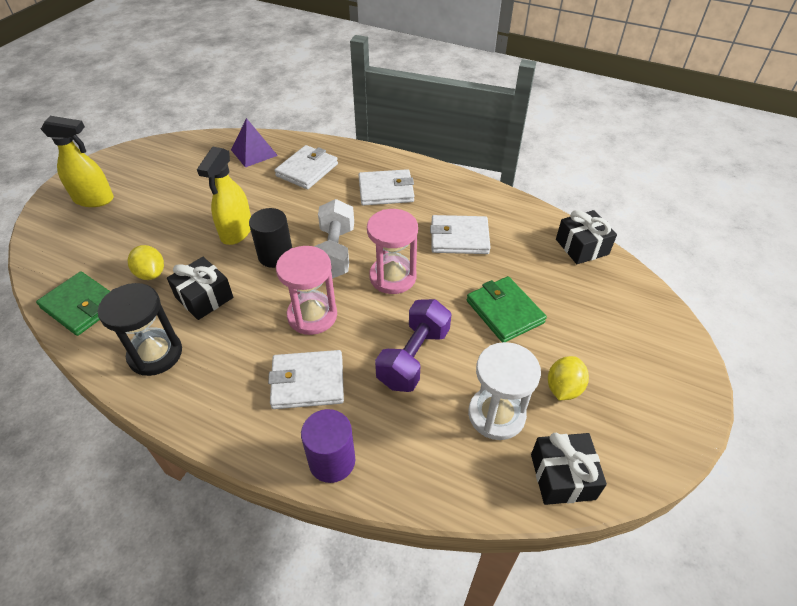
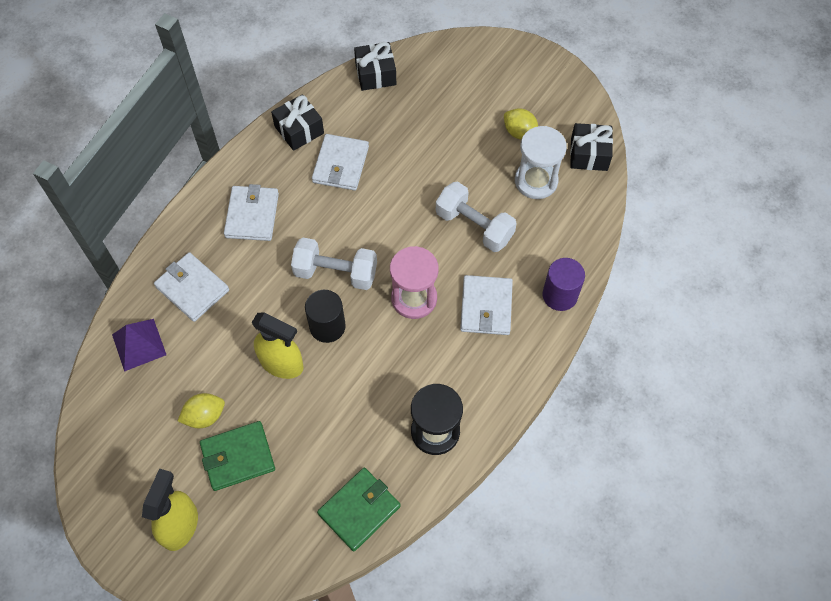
camera: 80 degrees left, 15 degrees up
(151, 273) = (327, 446): yellow lemon -> yellow lemon (205, 416)
(204, 297) = (372, 392): black gift -> black gift (299, 130)
(393, 277) = (380, 227): pink hourglass -> none
(414, 357) = (474, 226): purple dumbbell -> white dumbbell
(504, 311) = (438, 151): green wallet -> green wallet (238, 457)

